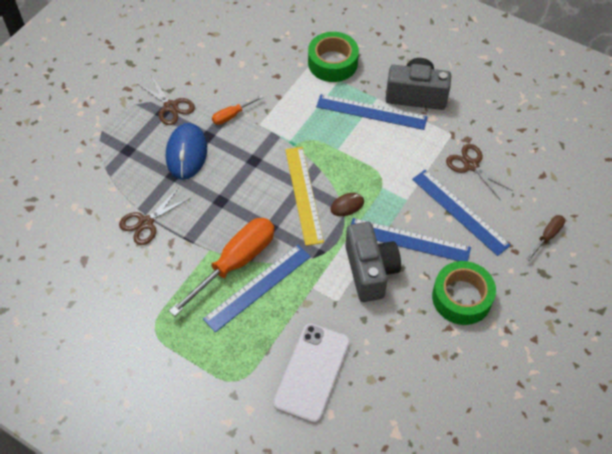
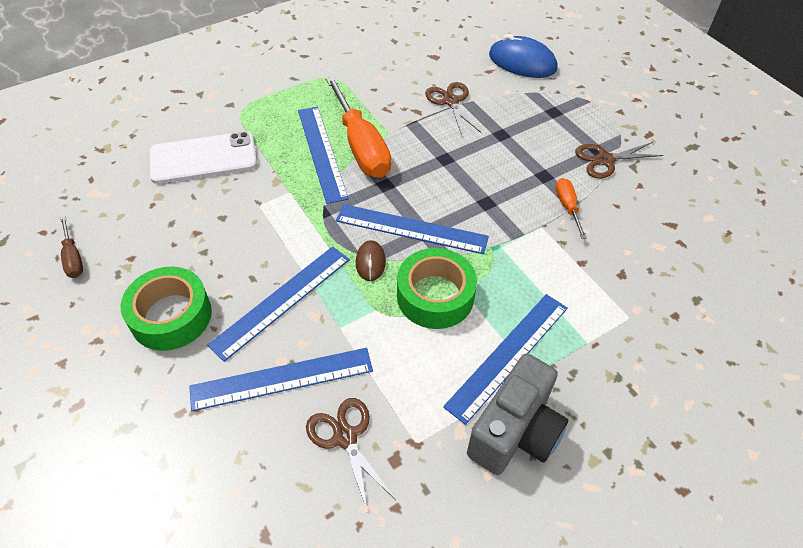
camera: 115 degrees right, 5 degrees down
(186, 153) = (527, 153): blue mouse -> blue mouse (522, 62)
(304, 194) = (411, 229): yellow ruler -> blue ruler
(312, 372) = (203, 158): white phone -> white phone turned 60 degrees counterclockwise
(332, 63) = (625, 349): green tape -> green tape (435, 296)
(370, 271) = (271, 246): grey camera -> none
(471, 165) = (345, 437): brown scissors -> brown scissors turned 105 degrees counterclockwise
(547, 236) = (167, 470): brown screwdriver -> brown screwdriver (73, 257)

